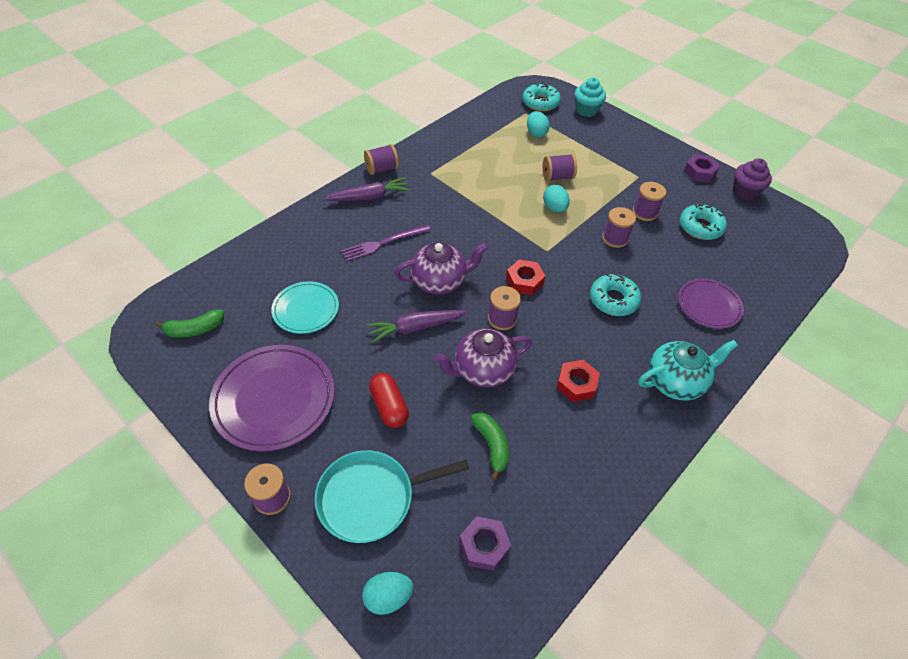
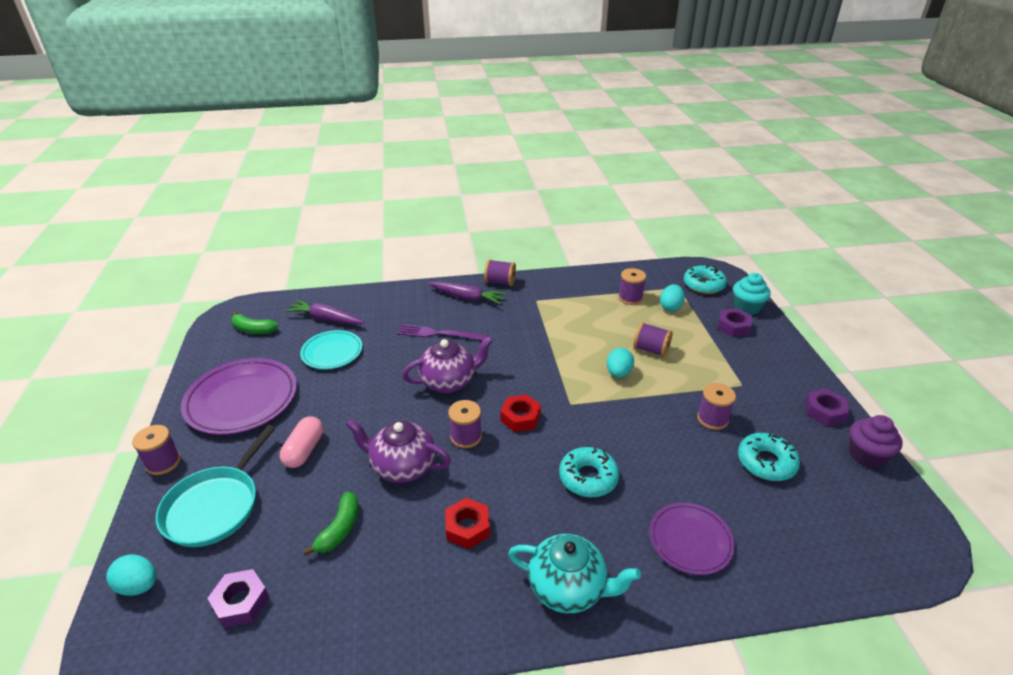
camera: 40 degrees right, 15 degrees down
(371, 498) = (215, 506): turquoise pan -> turquoise pan turned 90 degrees counterclockwise
(389, 406) = (304, 450): red capsule -> pink capsule
(415, 328) = (390, 405): purple carrot -> purple carrot (326, 319)
(440, 281) = (449, 382): purple teapot -> purple teapot turned 45 degrees counterclockwise
(592, 131) = (733, 327): none -> purple nut
(615, 238) = (652, 426): purple spool -> purple spool (630, 298)

